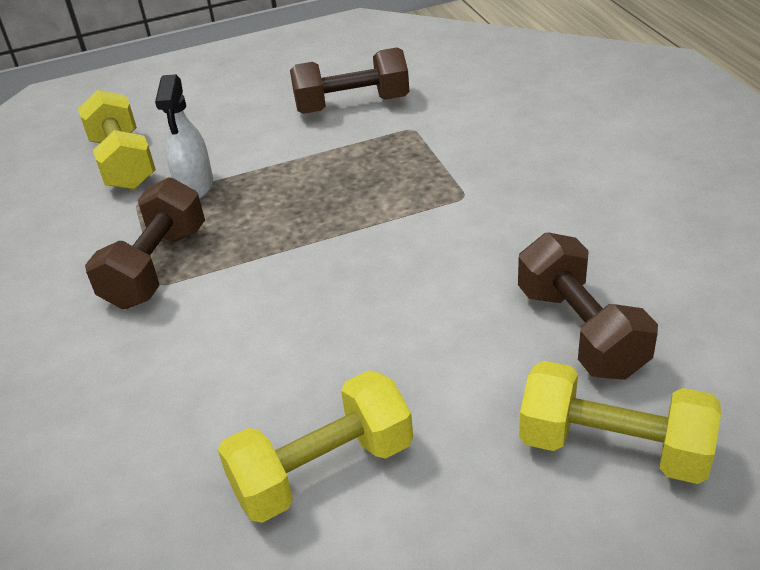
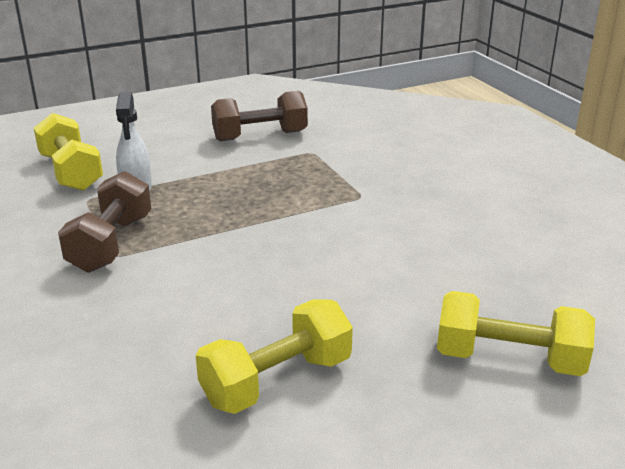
camera: 10 degrees left, 10 degrees down
(580, 331) = (469, 283): brown dumbbell -> none

